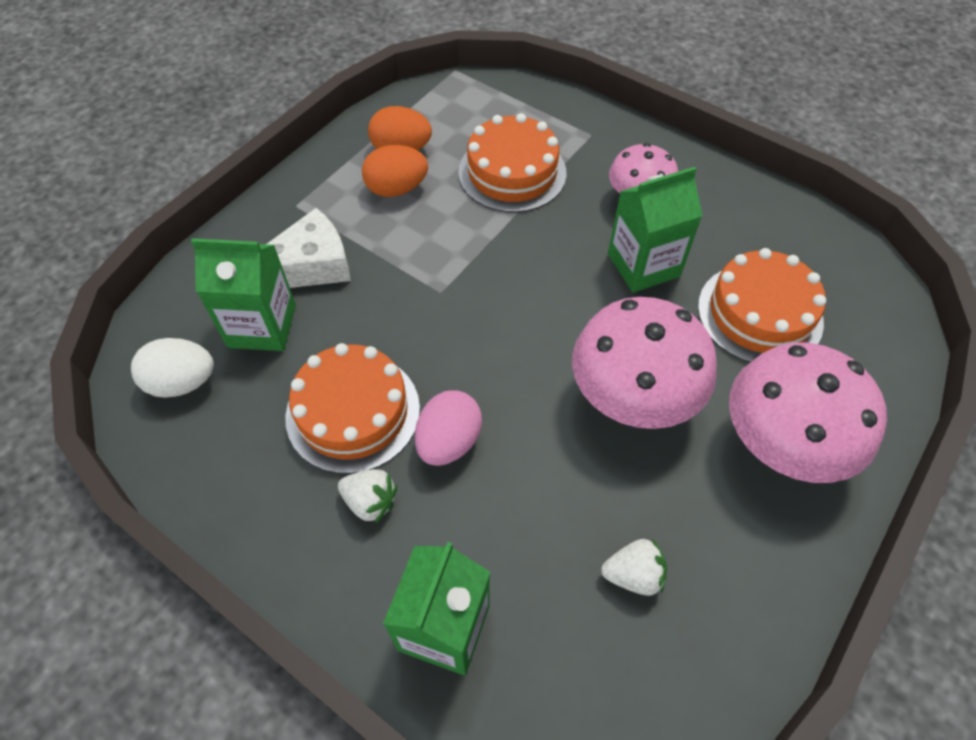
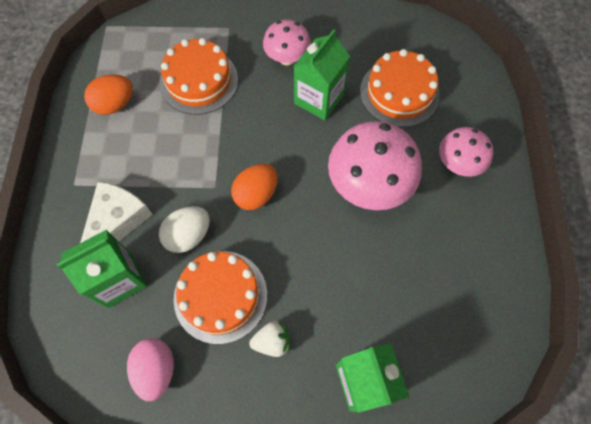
camera: 35 degrees left, 10 degrees up
(182, 382) = (97, 349): white egg -> white egg (188, 235)
(397, 189) = (133, 134): orange egg -> orange egg (256, 194)
(449, 441) = (289, 276): pink egg -> pink egg (156, 369)
(633, 575) = (435, 284): white strawberry -> none
(780, 445) = (457, 164): pink mushroom -> pink mushroom, size x0.60

